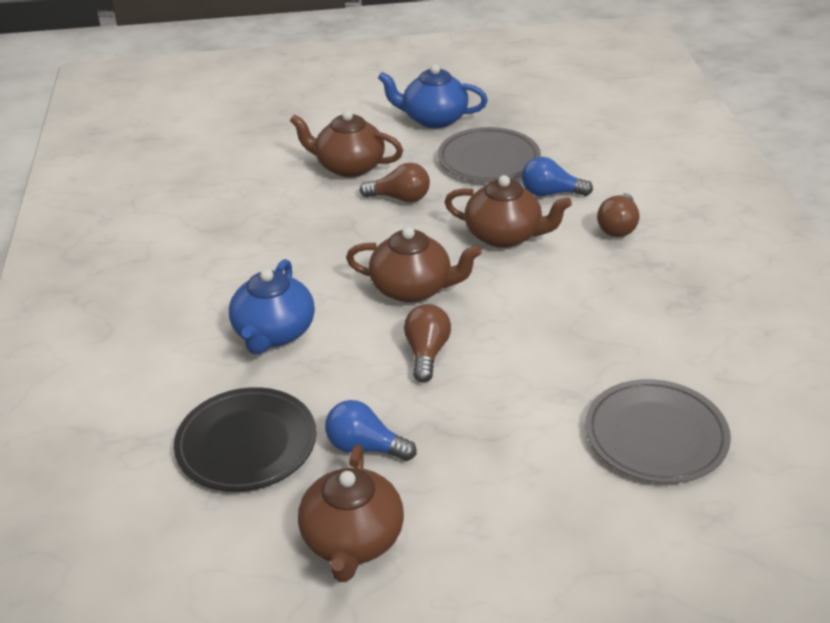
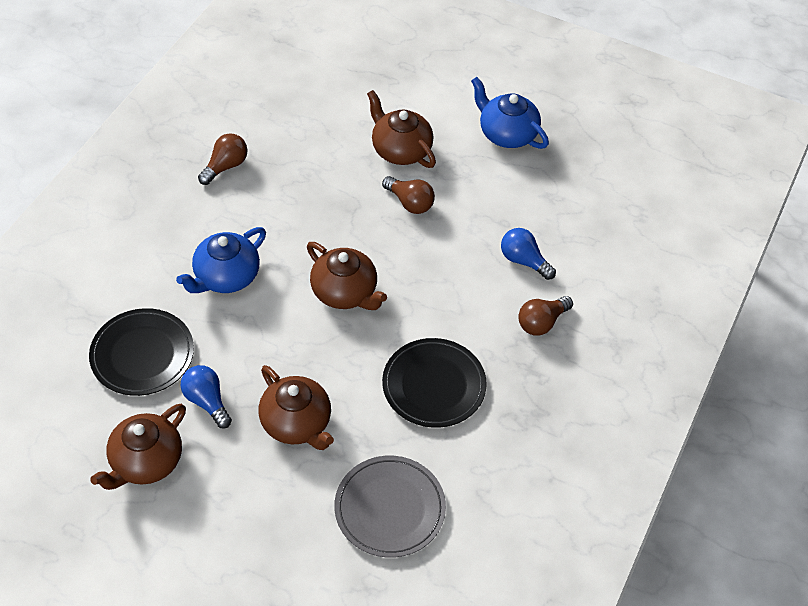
camera: 30 degrees right, 15 degrees up
(426, 353) = (306, 352): brown light bulb -> brown light bulb (225, 166)
(488, 159) = (509, 200): grey plate -> none
(505, 235) = (451, 282): brown teapot -> brown teapot (297, 423)
(579, 317) = (434, 385): none -> black plate

